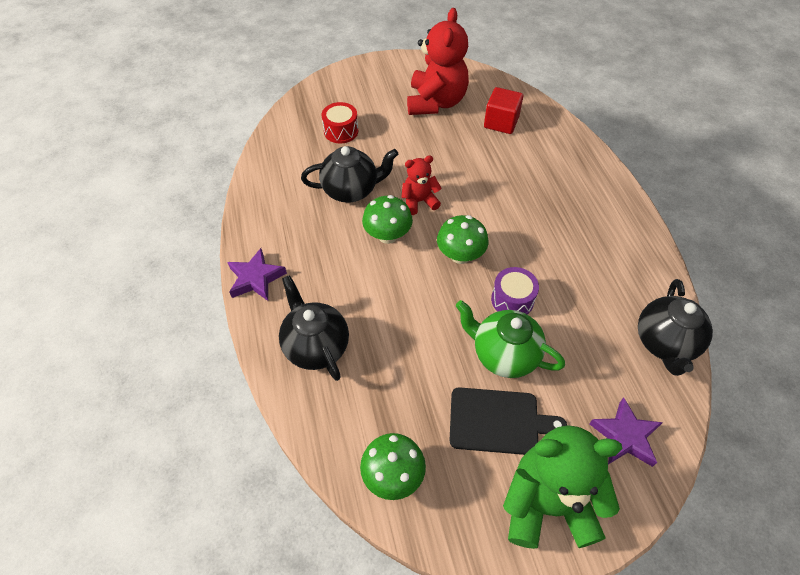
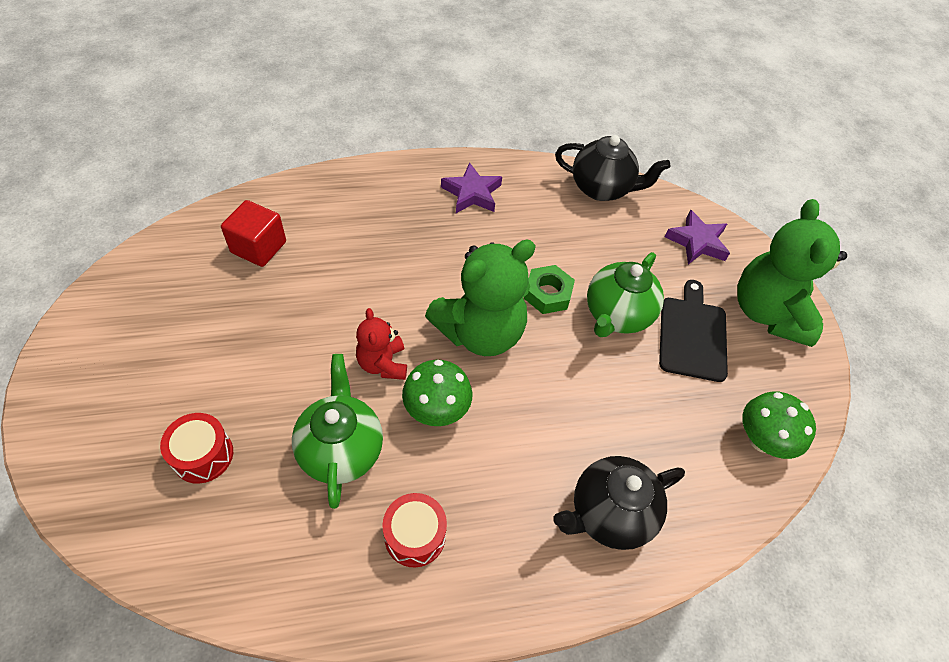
camera: 90 degrees left, 0 degrees up
(256, 278) = (493, 599): purple star -> purple star (472, 193)
(296, 234) = (415, 536): none -> red drum
(351, 190) = (341, 449): black teapot -> green teapot
(436, 102) = (186, 314): red teddy bear -> none
(460, 255) = (480, 332): green mushroom -> green teddy bear
(512, 300) = (547, 294): purple drum -> green nut

